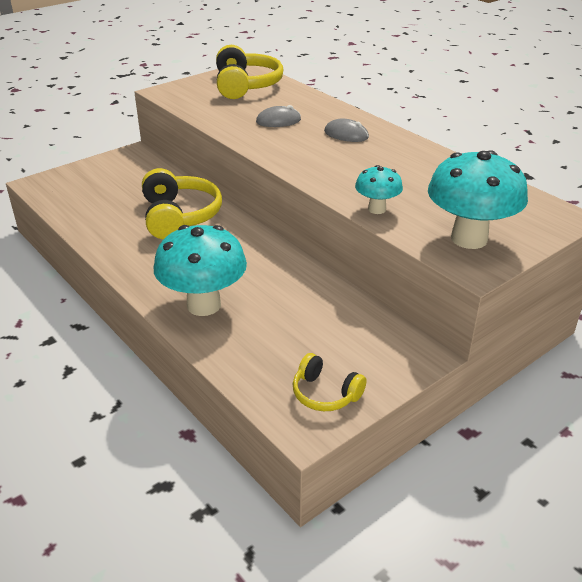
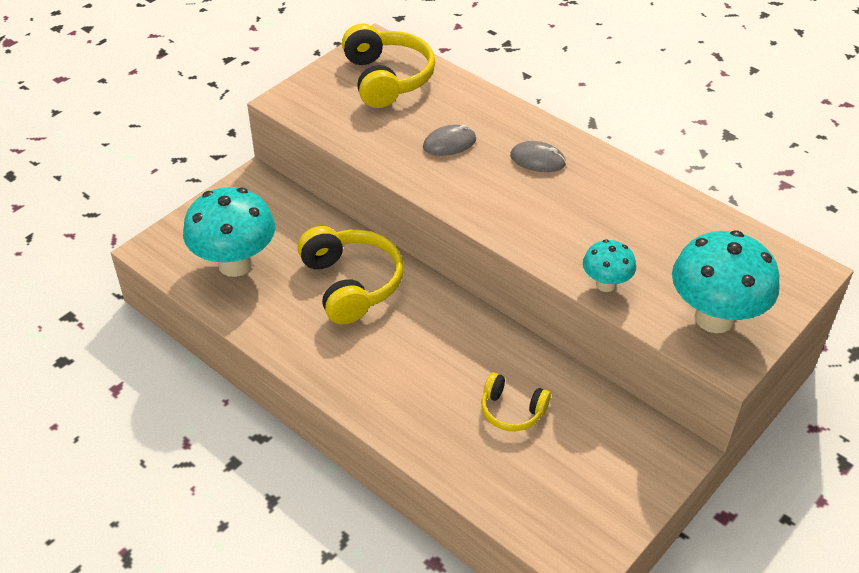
camera: 10 degrees left, 10 degrees up
(204, 305) = (426, 416): turquoise mushroom -> turquoise mushroom (235, 264)
(325, 393) = (591, 516): yellow headphones -> yellow headphones (512, 410)

